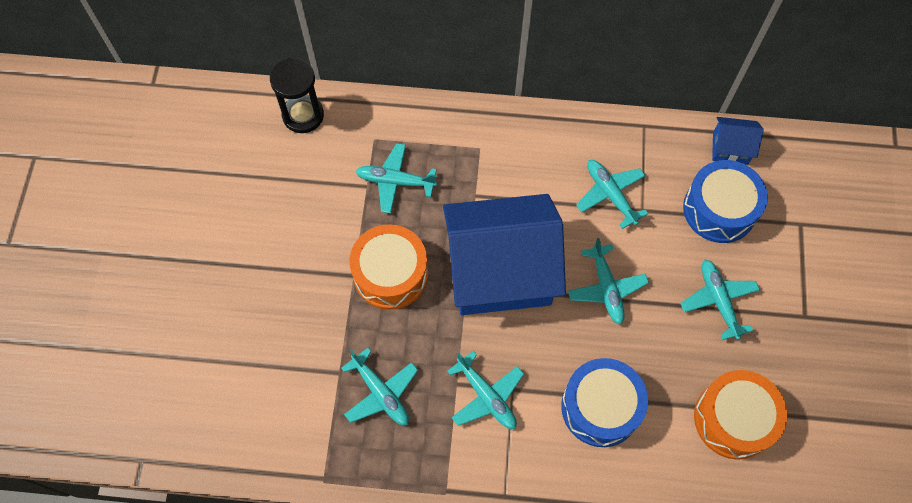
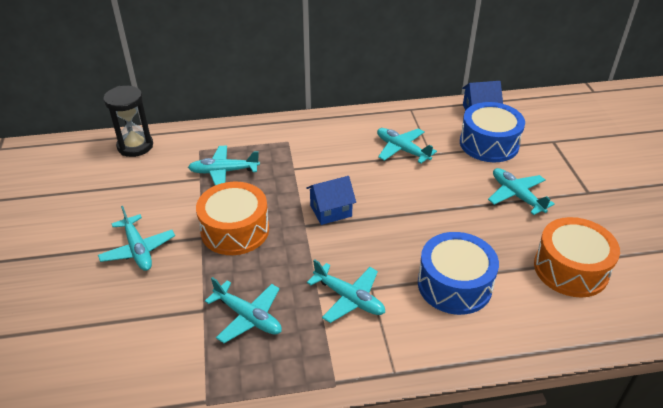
camera: 15 degrees left, 25 degrees down
(500, 271) = (330, 211): blue house -> blue house, size x0.41
(606, 288) = (424, 205): turquoise plane -> turquoise plane (138, 250)

